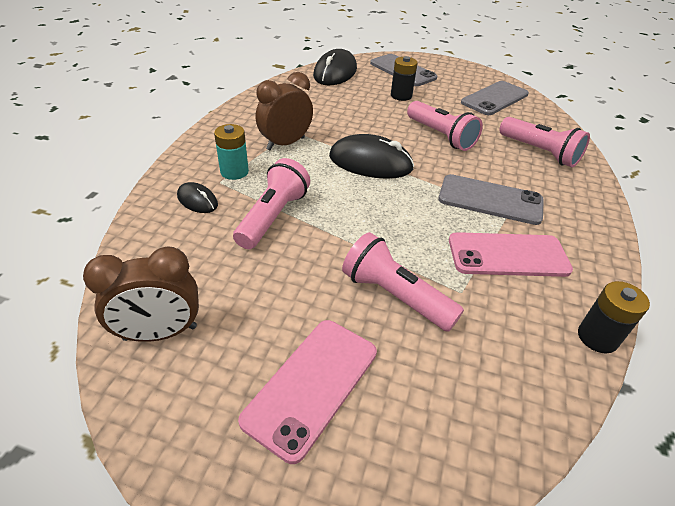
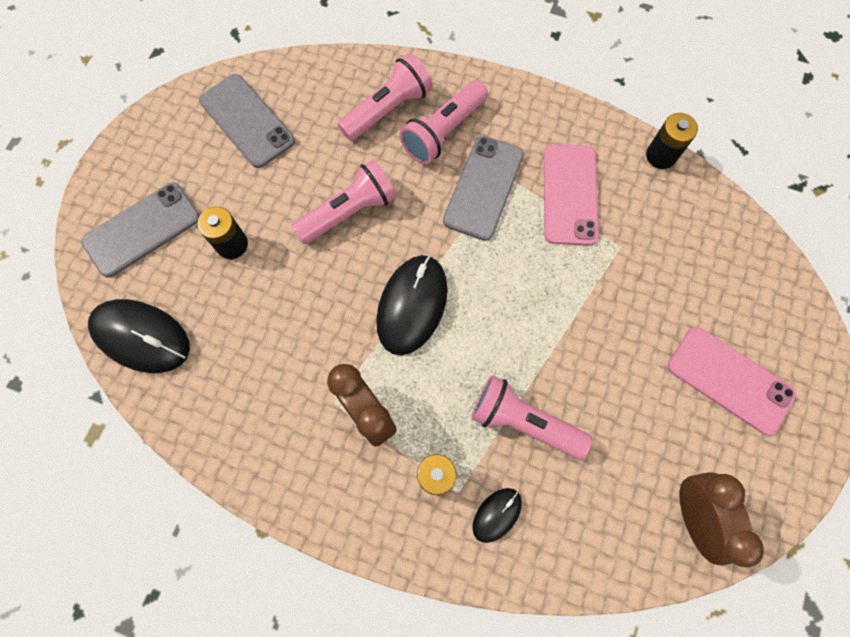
camera: 85 degrees left, 30 degrees up
(395, 296) = (630, 304): pink flashlight -> pink flashlight (443, 132)

